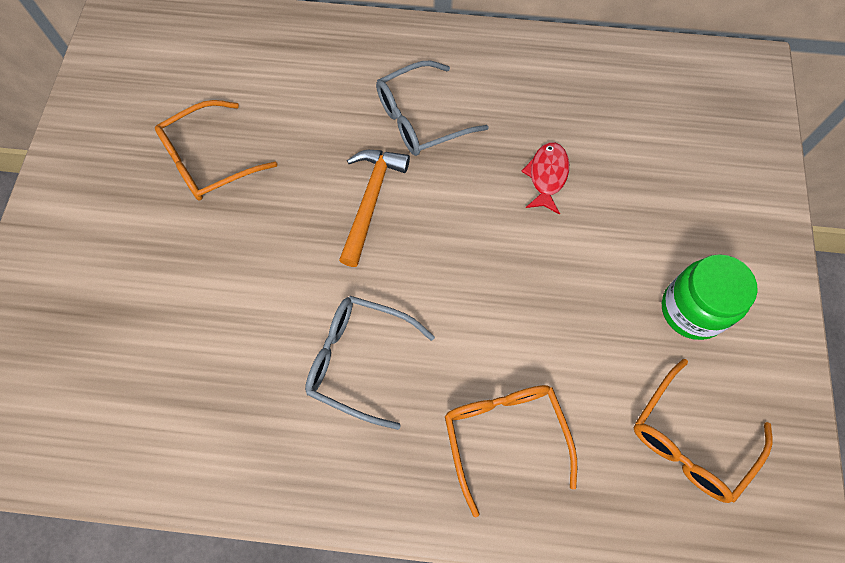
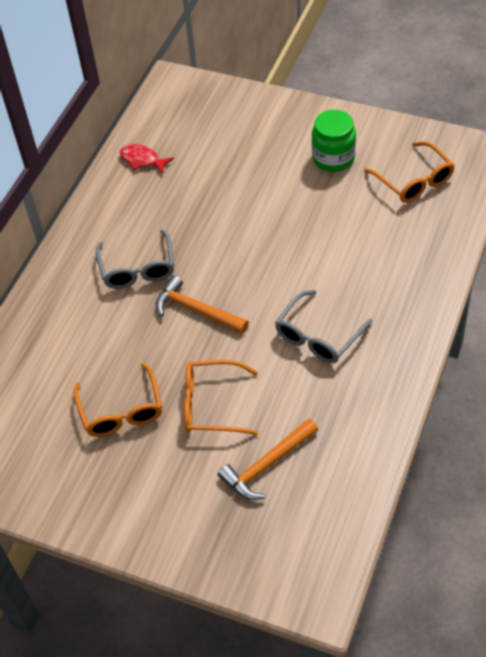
camera: 70 degrees left, 15 degrees down
(148, 342) = (266, 465): none -> orange hammer
(504, 436) = (390, 267): orange glasses -> orange glasses (211, 405)
(547, 176) = (213, 207): red fish -> red fish (142, 160)

